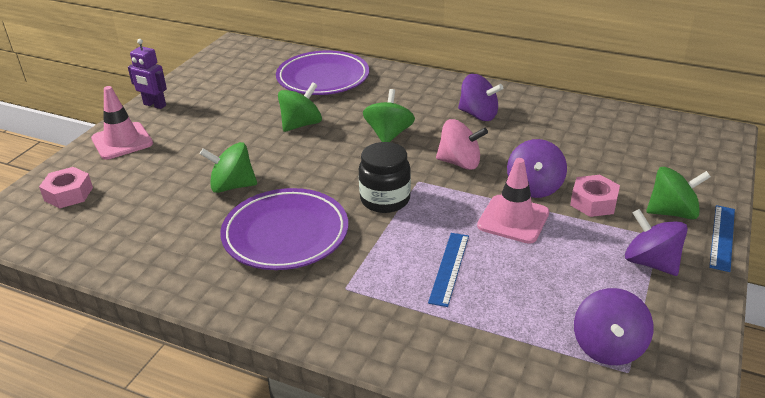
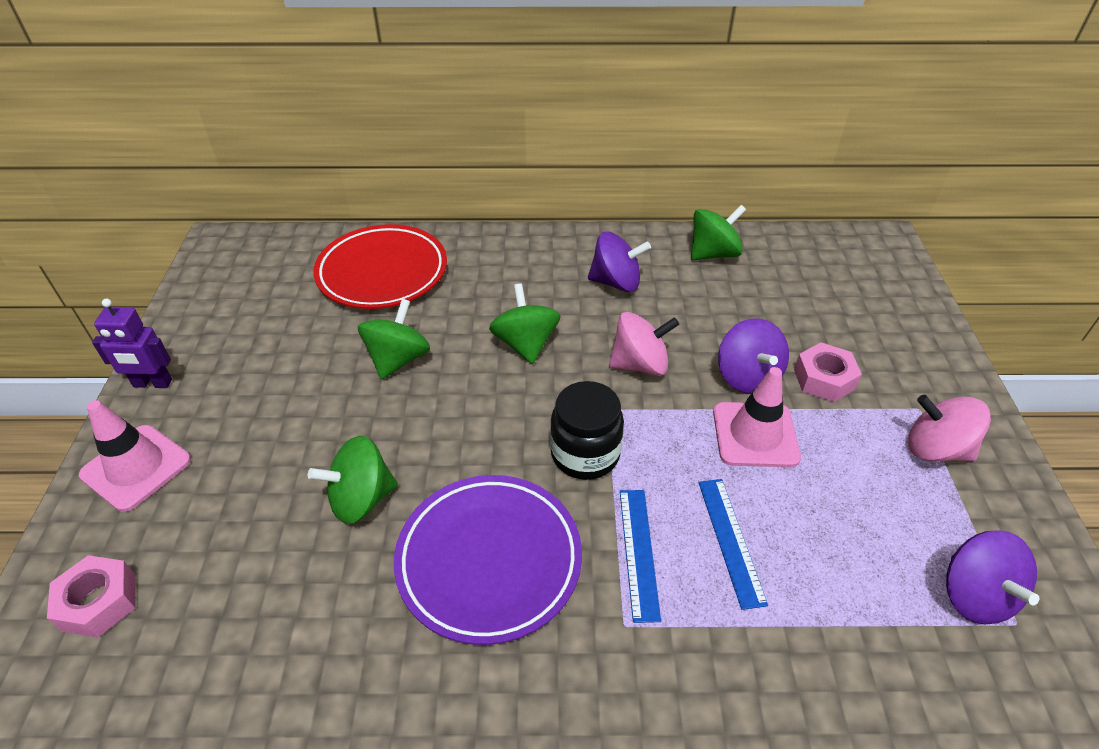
camera: 25 degrees left, 10 degrees up
(323, 78) = (382, 272): purple plate -> red plate
(650, 262) = (935, 449): purple spinning top -> pink spinning top
(672, 212) = (910, 368): green spinning top -> green spinning top (713, 253)
(722, 237) = (978, 387): blue ruler -> blue ruler (639, 552)

